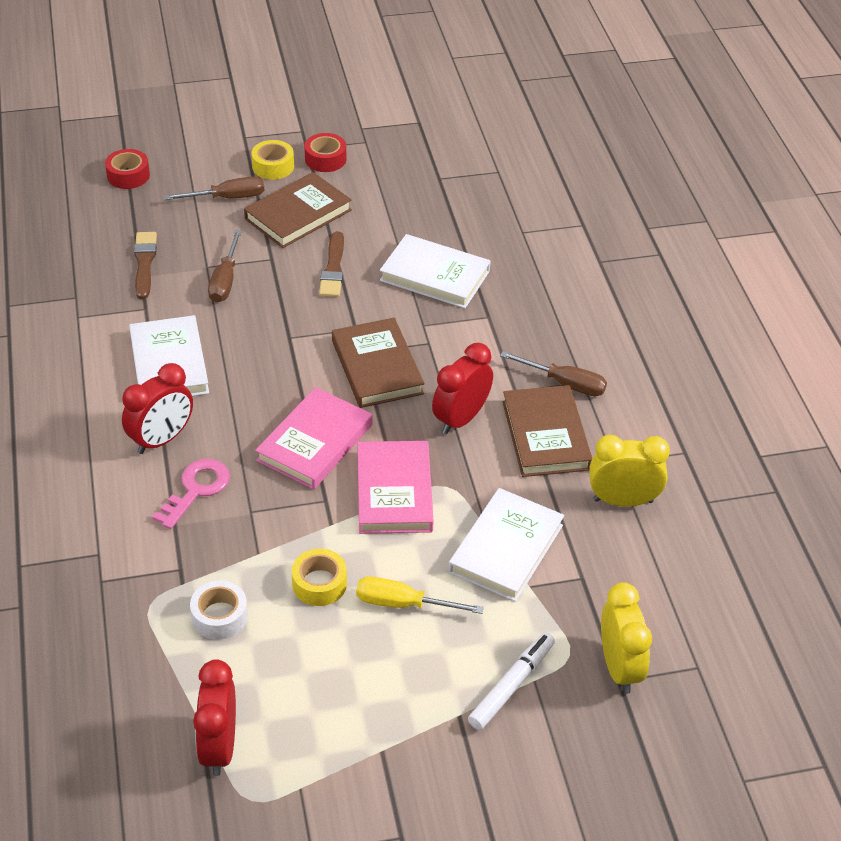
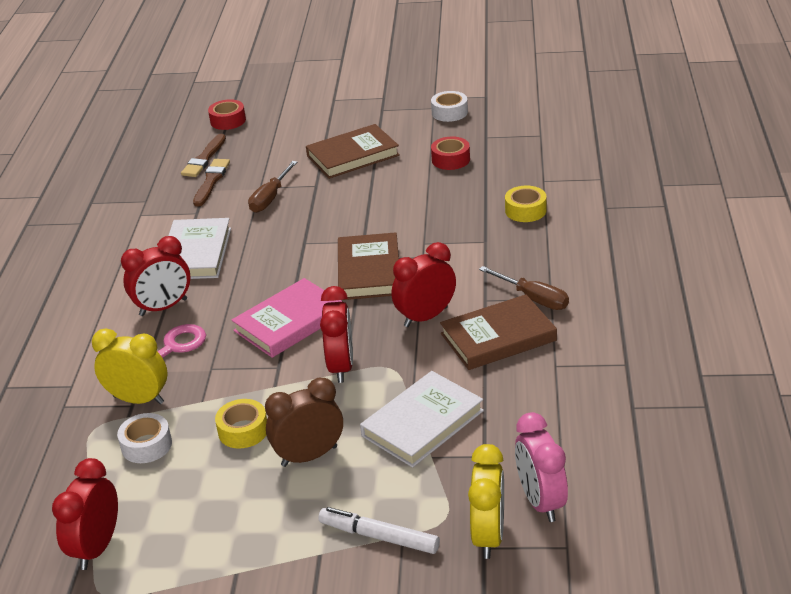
camera: 20 degrees right, 10 degrees down
(228, 198) = (300, 140): brown screwdriver -> none
(273, 166) = (348, 121): yellow tape -> yellow tape (525, 210)
(325, 159) = (394, 118): red tape -> red tape (450, 159)
(333, 268) = (364, 196): brown brush -> brown brush (204, 158)
(386, 147) = (449, 112): none -> white tape
(394, 491) = (341, 367): pink book -> red clock
(403, 604) = (309, 456): yellow screwdriver -> brown clock
(435, 276) = (450, 207): white book -> none
(512, 685) = (379, 536): white marker -> white marker turned 120 degrees counterclockwise
(545, 435) = (498, 337): brown book -> brown book turned 60 degrees clockwise
(623, 500) = (550, 397): yellow clock -> yellow clock (138, 399)
(655, 622) = (540, 502): none -> pink clock

